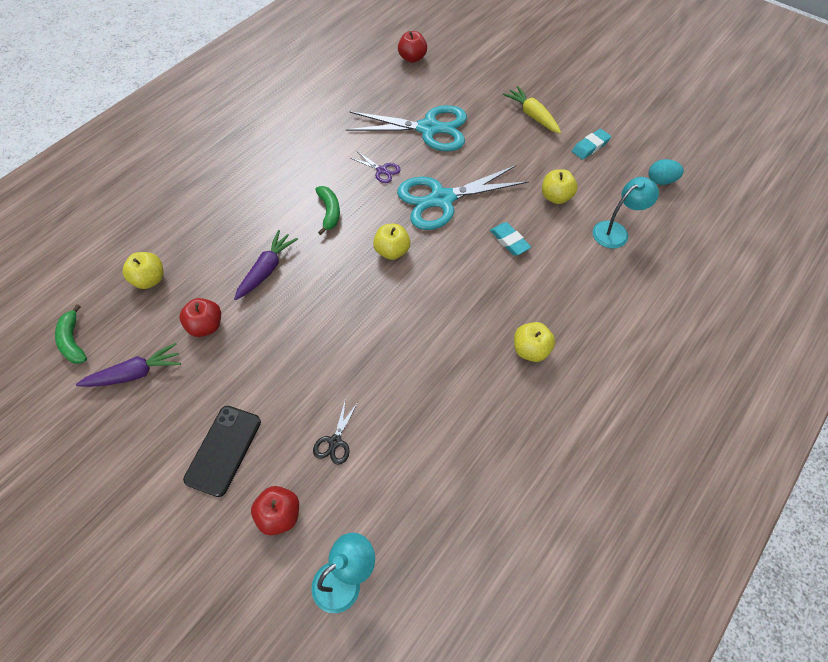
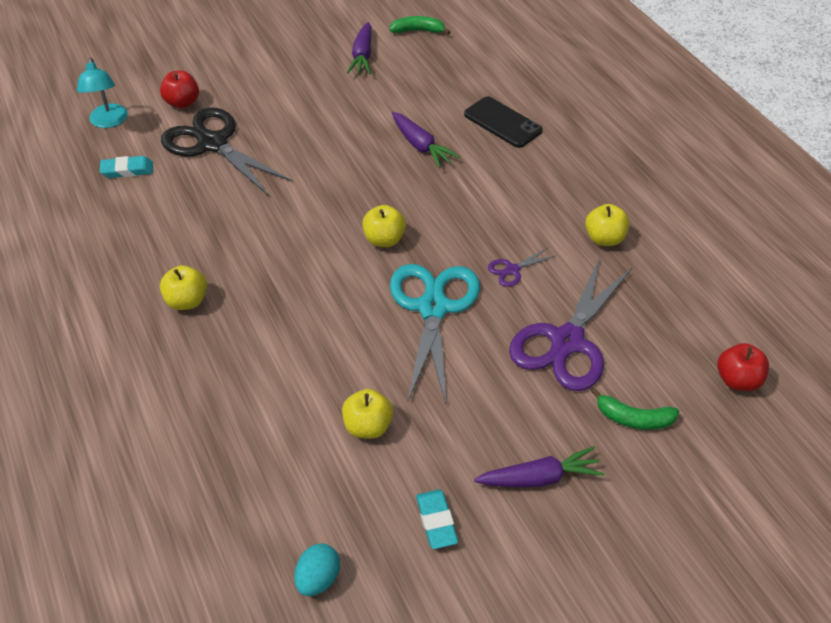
camera: 115 degrees right, 10 degrees down
(150, 279) = (457, 76): yellow apple -> yellow apple (604, 238)
(206, 326) = (382, 98): red apple -> none
(223, 450) = (257, 87): black phone -> black phone (502, 123)
(329, 212) = (470, 208): green banana -> green banana (634, 418)
(335, 442) = (212, 144): black scissors -> black scissors, size x2.38
(428, 128) = (567, 341): turquoise scissors -> purple scissors
(509, 241) = (331, 345): turquoise eraser -> turquoise eraser (127, 170)
(532, 115) = (539, 478): yellow carrot -> purple carrot
(616, 231) = (272, 464): turquoise lamp -> none

